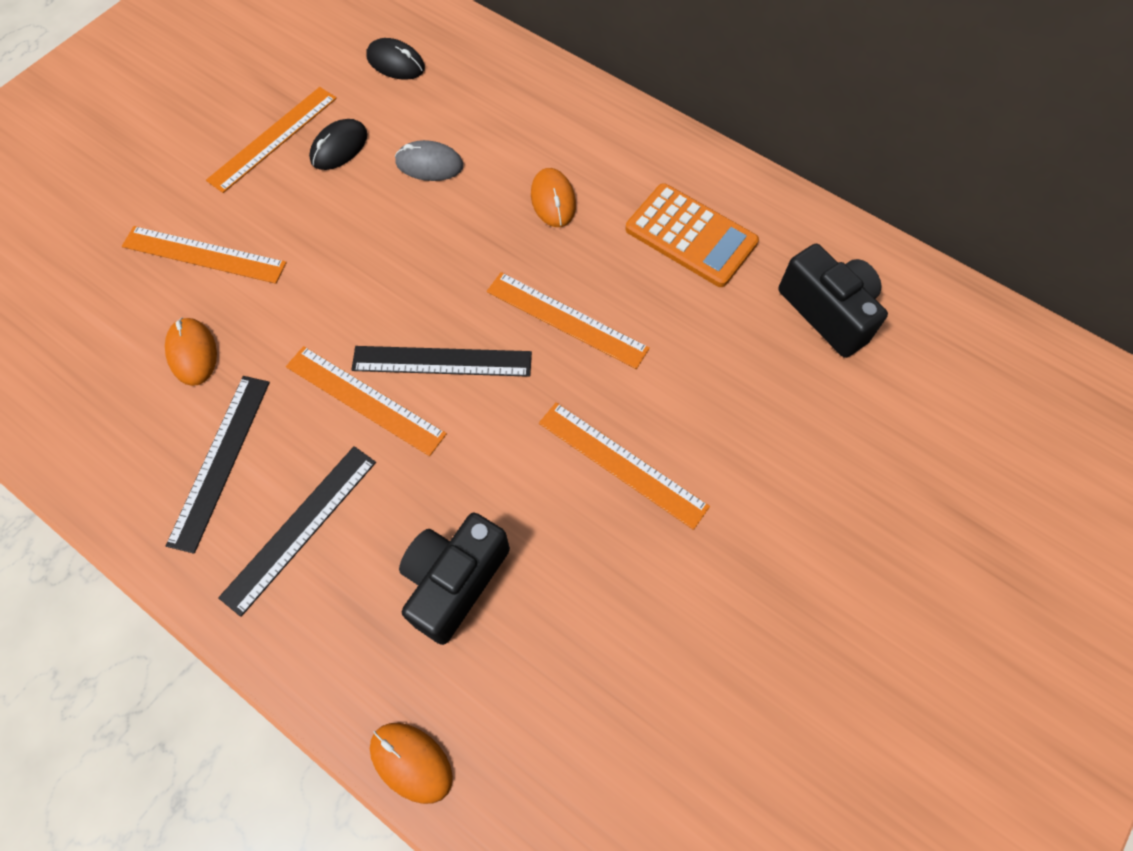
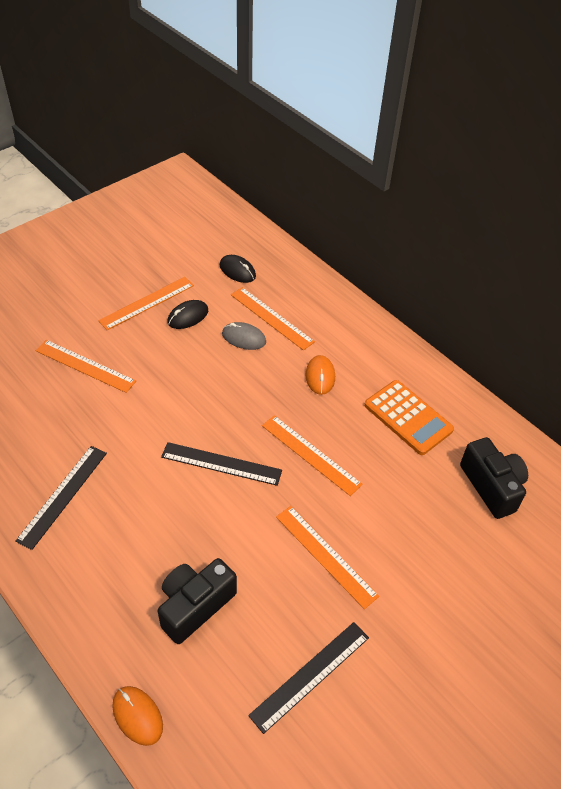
camera: 10 degrees right, 15 degrees down
(192, 353) = (62, 425): orange mouse -> none
(300, 528) = (103, 549): black ruler -> black ruler (310, 675)
(365, 400) = (165, 477): orange ruler -> orange ruler (271, 318)

